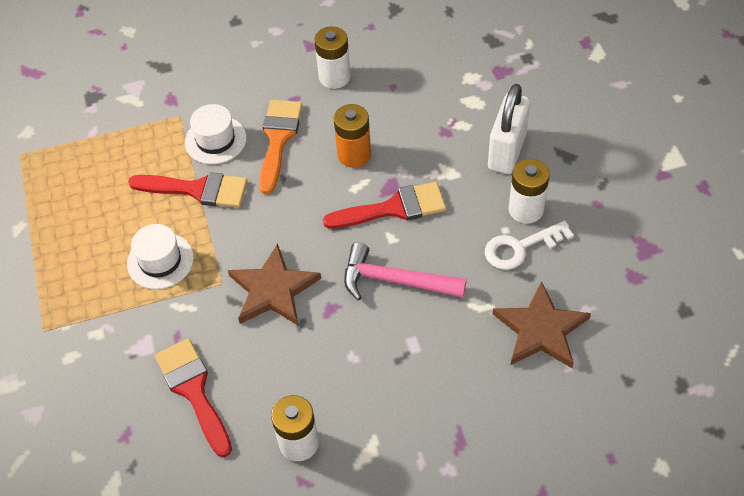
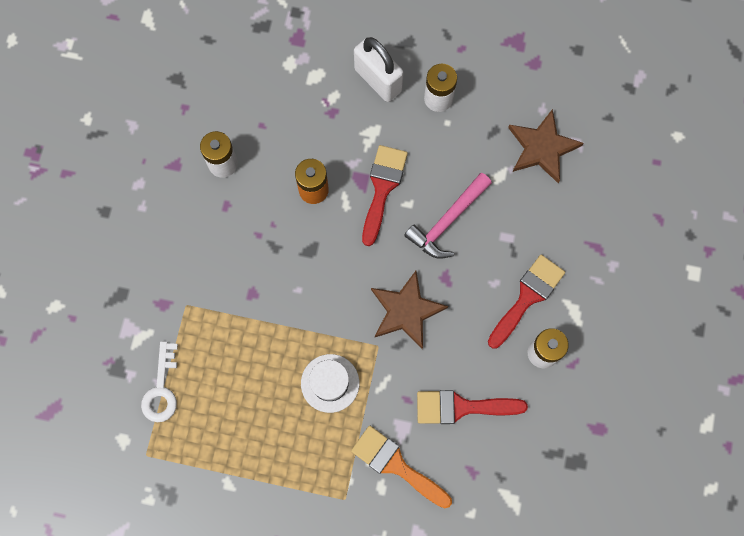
camera: 65 degrees left, 20 degrees up
(197, 190) = (275, 325): red brush -> red brush (527, 297)
(215, 140) = (232, 288): white hat -> none
(278, 139) = (262, 239): orange brush -> orange brush (396, 465)
(520, 247) = (468, 121): white key -> white key (161, 389)

